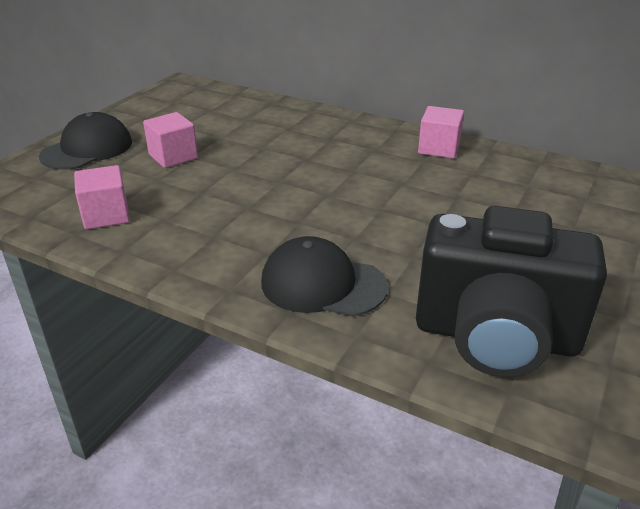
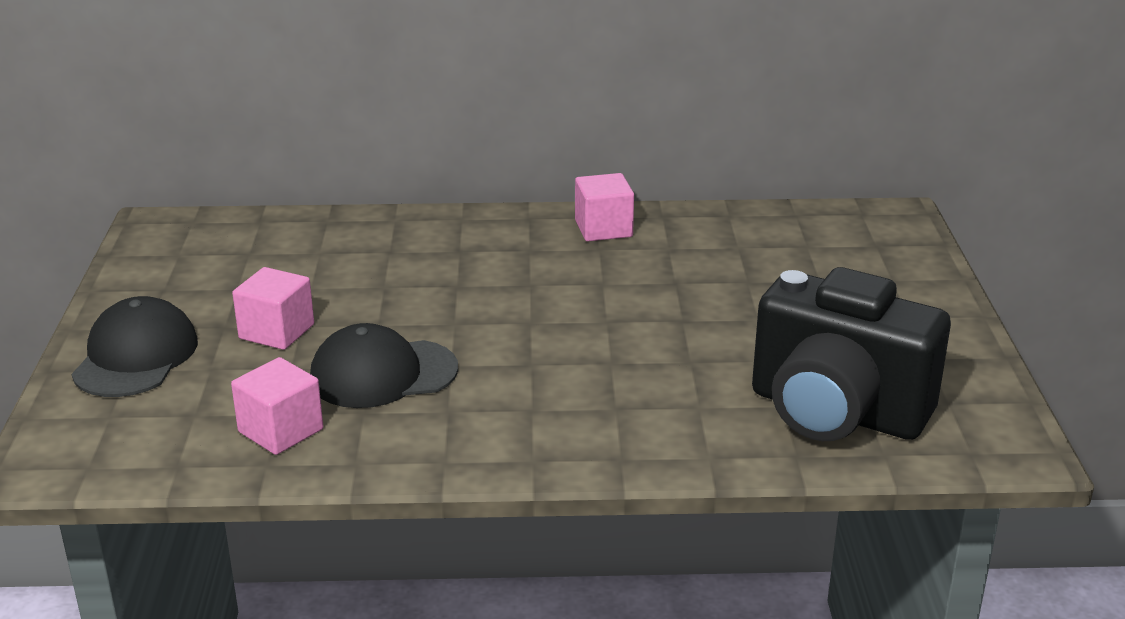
camera: 30 degrees left, 5 degrees down
(323, 284) = (626, 420): black cap -> black cap (383, 374)
(496, 337) = (836, 412): black camera -> black camera turned 45 degrees clockwise

